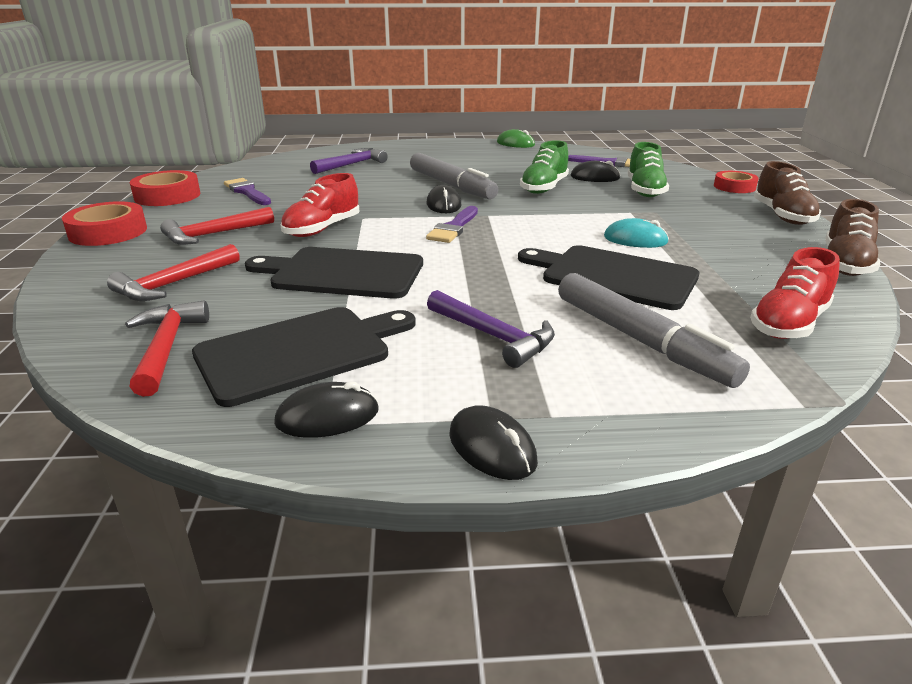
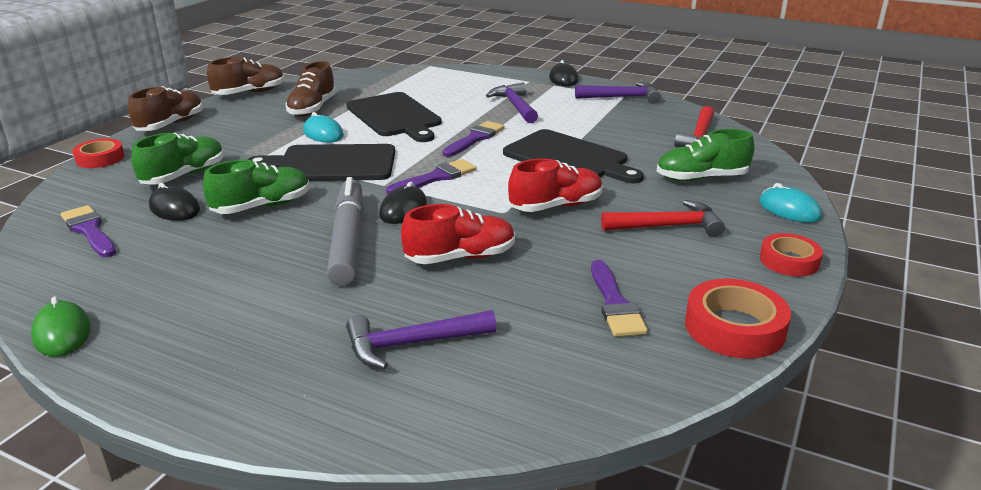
camera: 150 degrees left, 0 degrees up
(80, 271) = (789, 209): none -> turquoise mouse
(108, 232) = (789, 261): red tape -> red tape, size x0.67
(174, 284) = (701, 178): red hammer -> green shoe
(300, 352) = (623, 120): black cutting board -> black cutting board (331, 164)
(327, 416) = (622, 97): black mouse -> purple hammer
(474, 271) = (475, 138): none -> purple brush
(640, 340) = (447, 90): grey marker -> none
(722, 262) = (312, 109): none -> brown shoe
(789, 324) = (364, 81): red shoe -> red shoe (460, 257)

